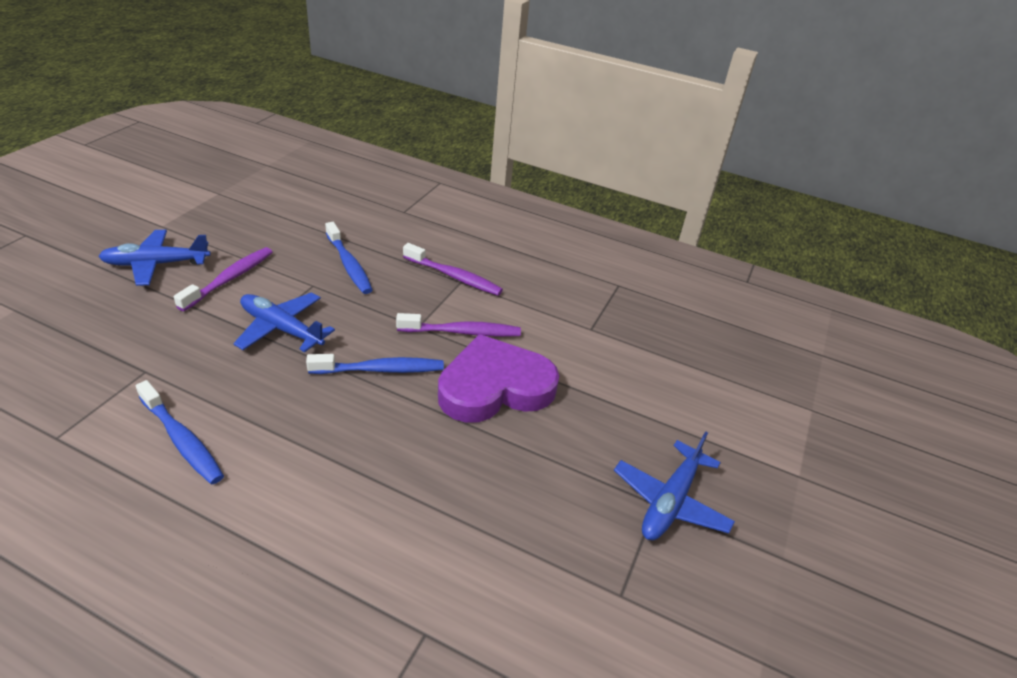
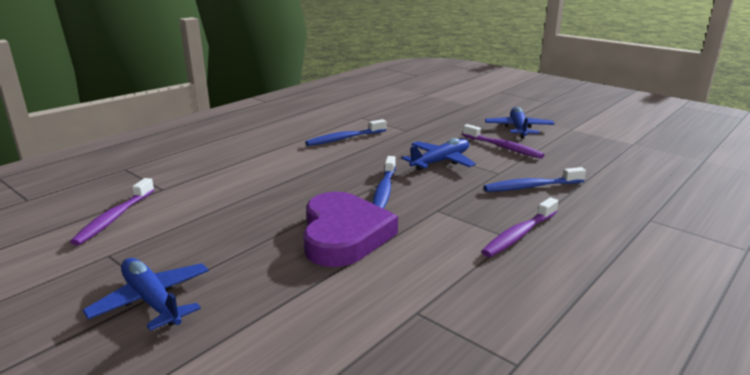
camera: 110 degrees right, 15 degrees down
(462, 332) = (424, 229): purple toothbrush -> purple toothbrush (114, 218)

